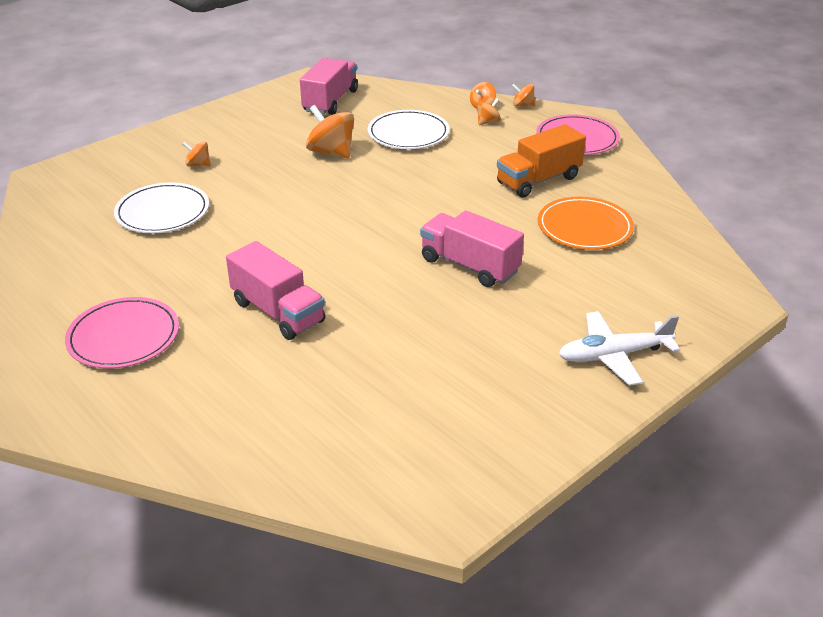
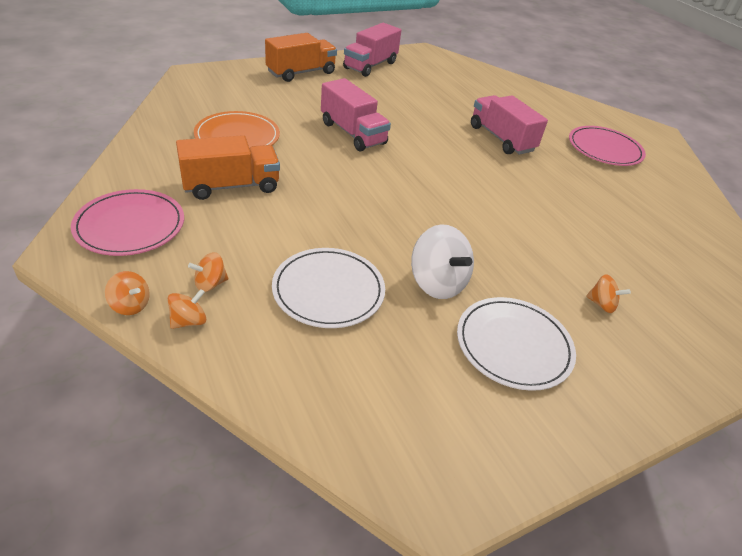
camera: 170 degrees left, 5 degrees up
(162, 212) = (618, 244): white plate -> white plate (513, 345)
(330, 101) = (417, 401): pink truck -> pink truck (370, 65)
(331, 152) = (437, 283): orange spinning top -> white spinning top
(613, 355) = (301, 73): white plane -> orange truck

